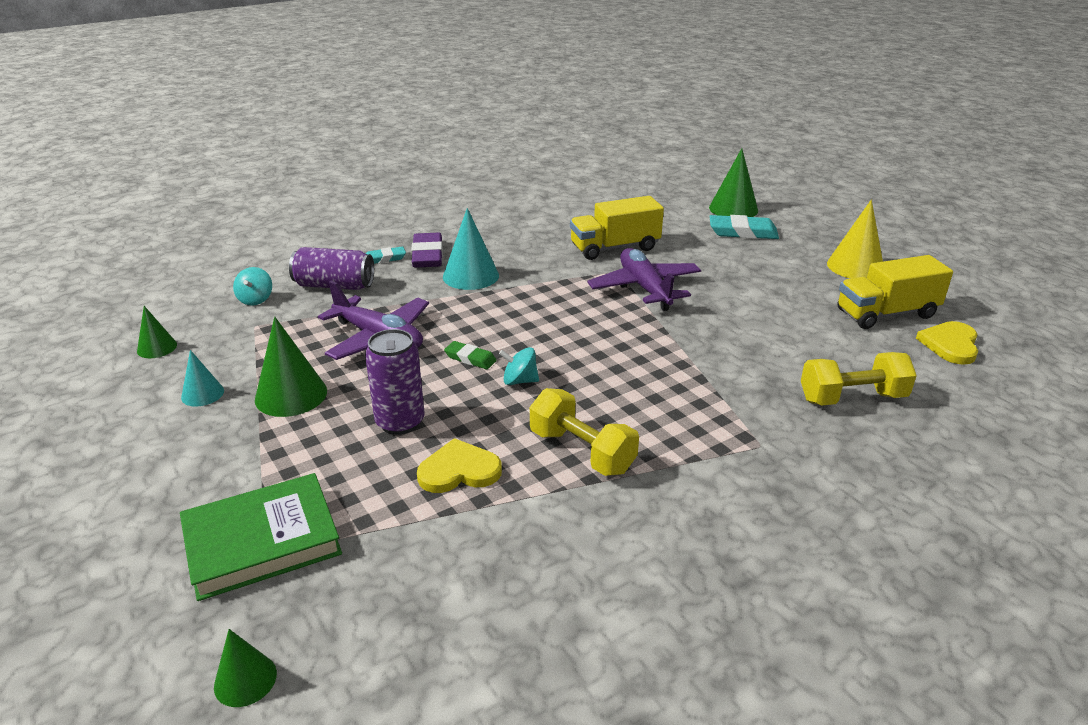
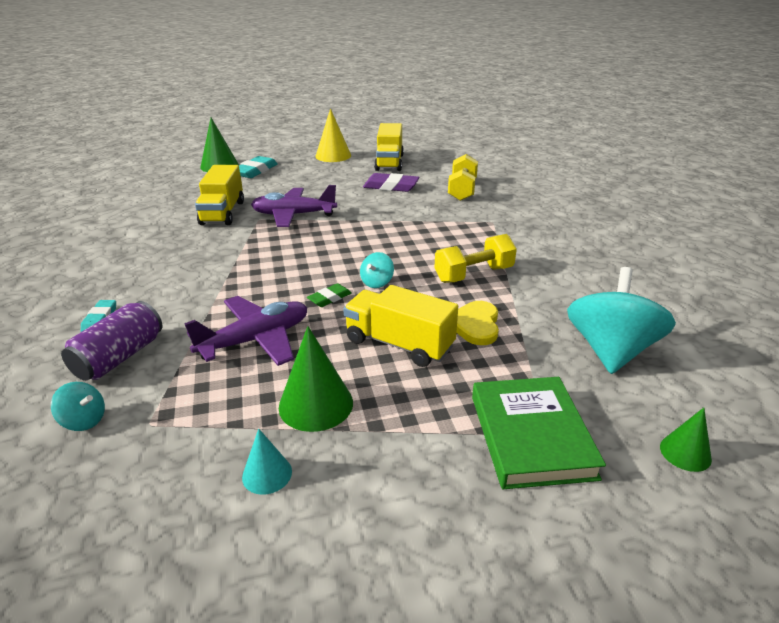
camera: 70 degrees left, 0 degrees up
(157, 348) = (117, 521): green cone -> none
(400, 422) = (399, 344): purple can -> yellow truck
(427, 255) = (126, 293): purple eraser -> purple eraser (391, 186)
(443, 602) = (610, 350): none -> turquoise spinning top
(471, 276) = (194, 278): turquoise cone -> none
(950, 345) = (429, 158): yellow heart -> none

